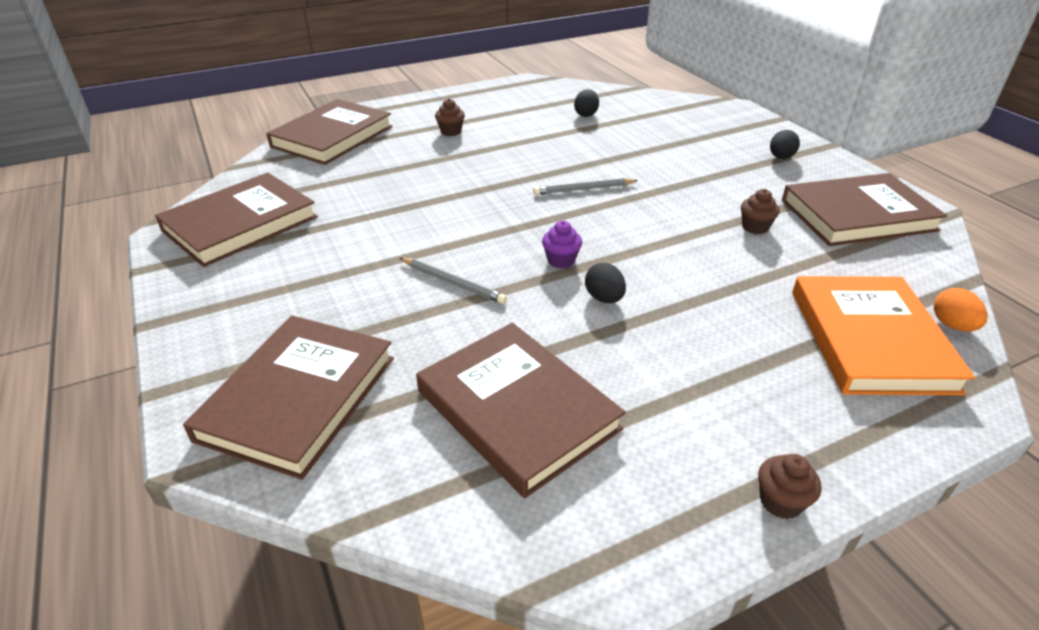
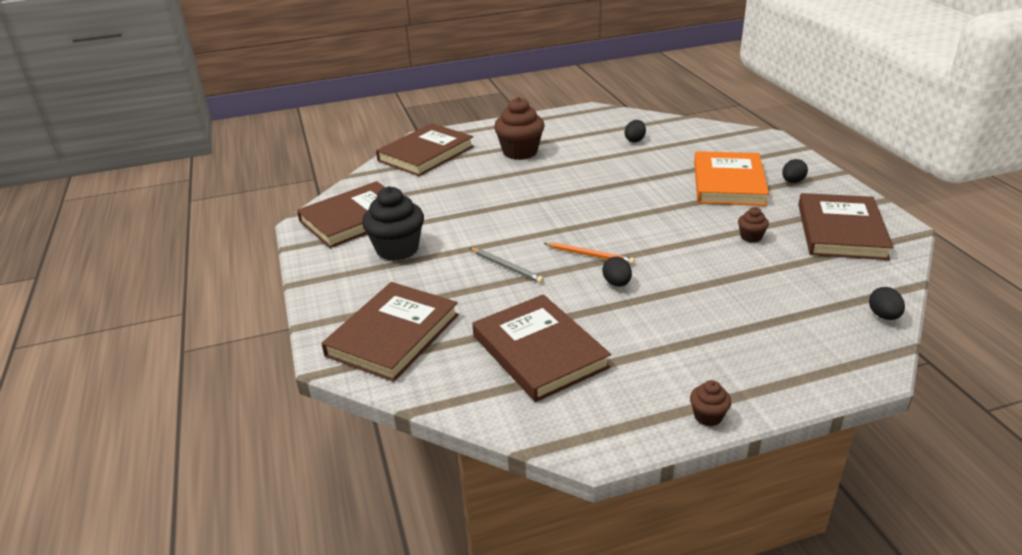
camera: 10 degrees right, 5 degrees down
(300, 264) = (397, 249): none -> black cupcake
(451, 131) = (520, 152): brown cupcake -> brown cupcake, size x2.07
(561, 260) = (590, 255): purple cupcake -> orange pencil
(584, 189) = (619, 202): grey pencil -> none
(857, 215) = (841, 231): brown book -> brown book turned 75 degrees counterclockwise
(870, 340) = (813, 322): orange book -> orange book (728, 183)
(952, 325) = (883, 316): orange egg -> black egg

